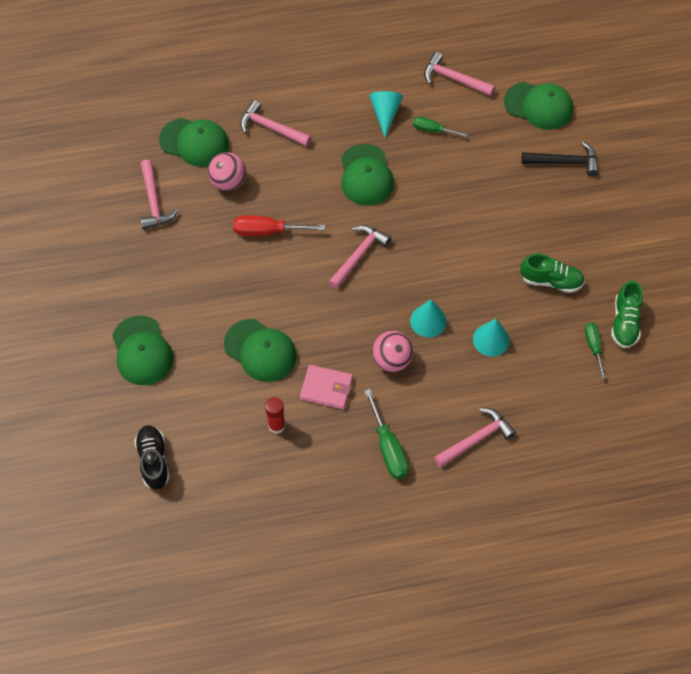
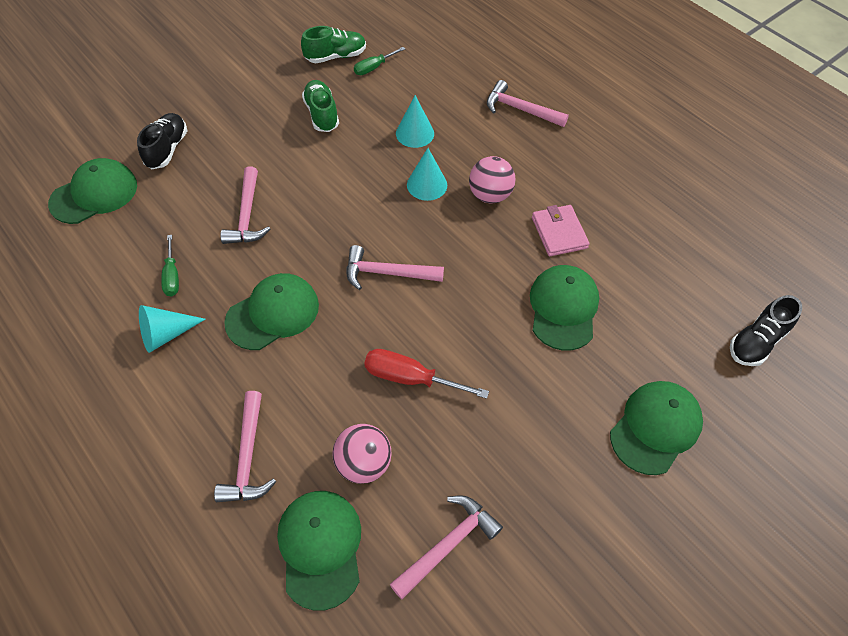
camera: 120 degrees left, 5 degrees down
(267, 231) = (410, 378): red screwdriver -> red screwdriver turned 135 degrees clockwise
(276, 425) = (629, 254): red glue stick -> none
(388, 447) = (578, 162): green screwdriver -> none
(453, 79) = (80, 287): pink hammer -> pink hammer (247, 215)
(539, 106) = (94, 194): green cap -> green cap turned 60 degrees clockwise
(564, 162) = (167, 149): black hammer -> black shoe

